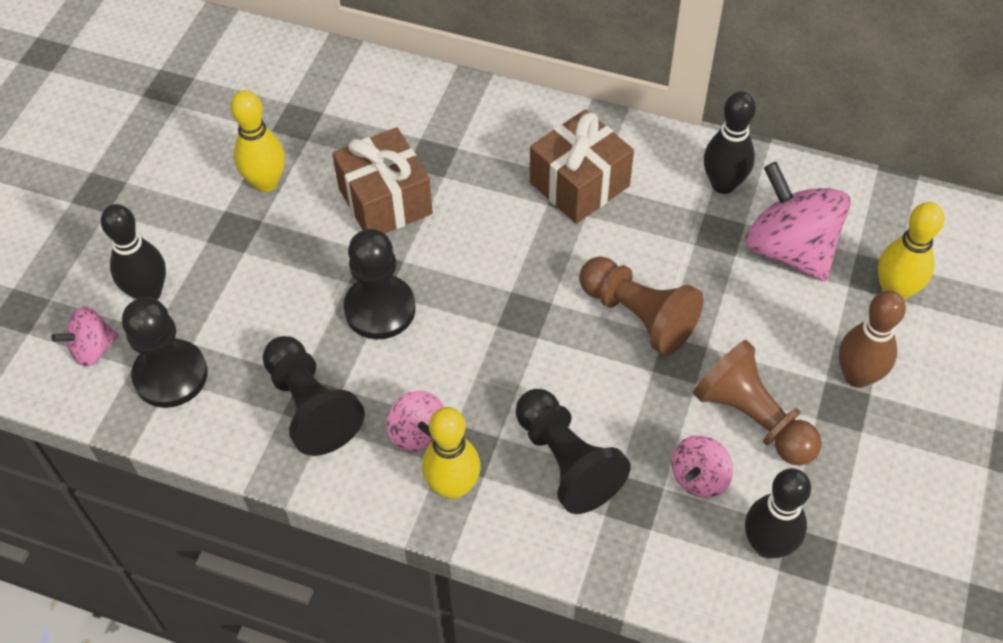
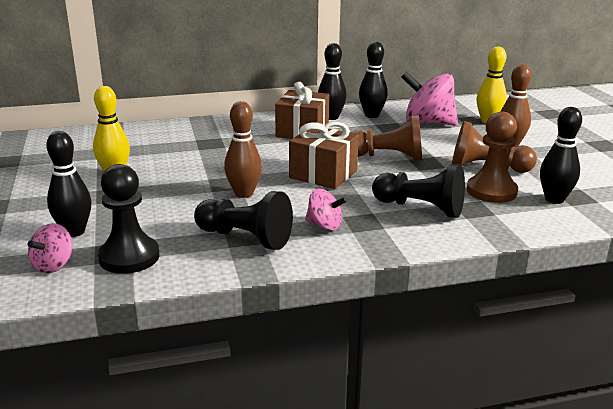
camera: 35 degrees left, 30 degrees down
(380, 309) = (244, 193): black pawn -> brown bowling pin
(385, 201) = (200, 161): brown gift -> brown gift (323, 174)
(453, 486) = (372, 236): yellow bowling pin -> none
(655, 162) = (331, 117): none -> black bowling pin
(699, 477) = (491, 191): pink spinning top -> brown pawn

